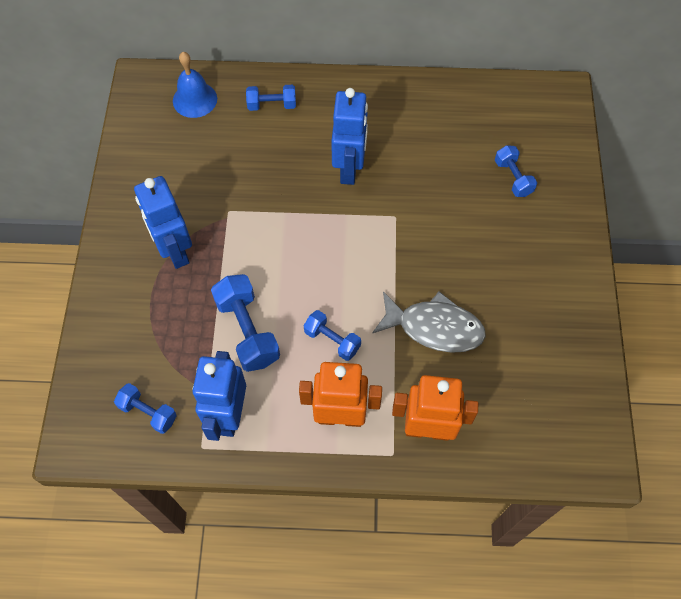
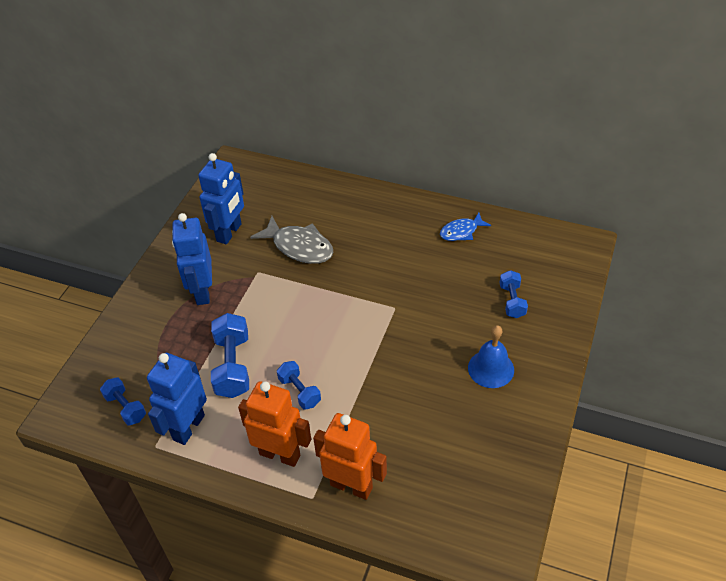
camera: 20 degrees right, 15 degrees down
(195, 99) = (267, 185): blue bell -> blue bell (491, 368)
(272, 105) = (327, 202): blue dumbbell -> none
(349, 169) = (371, 263): blue robot -> blue robot (229, 233)
(431, 108) = (461, 231): none -> blue fish
(434, 327) = (392, 404): grey fish -> grey fish (299, 247)

